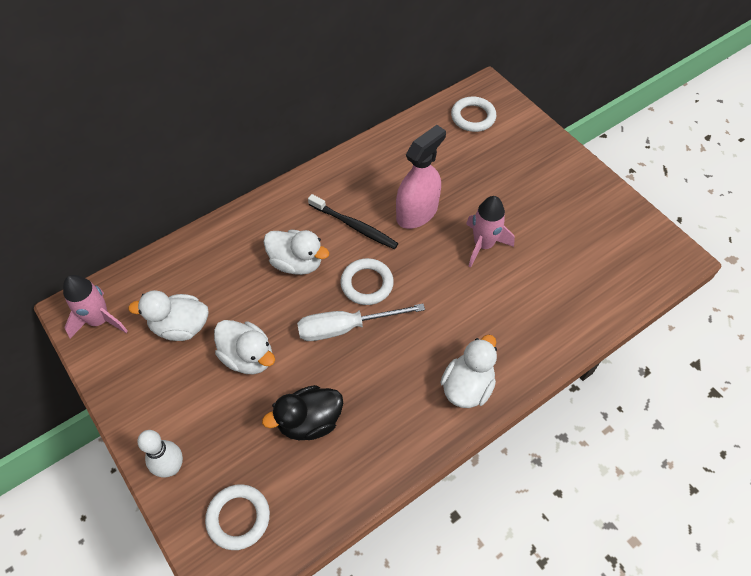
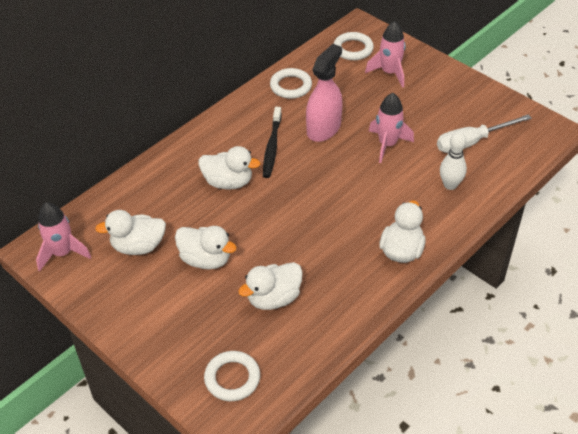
camera: 10 degrees left, 10 degrees down
(171, 467) = (162, 352): white bowling pin -> white bowling pin (450, 185)
(309, 421) = (273, 298): black duck -> white duck
(346, 327) = (285, 224): white screwdriver -> white screwdriver (472, 142)
(354, 226) = (272, 147): black toothbrush -> black toothbrush turned 75 degrees clockwise
(367, 284) = (295, 189): white ring -> white ring (291, 86)
(506, 153) = (389, 73): none -> pink rocket

